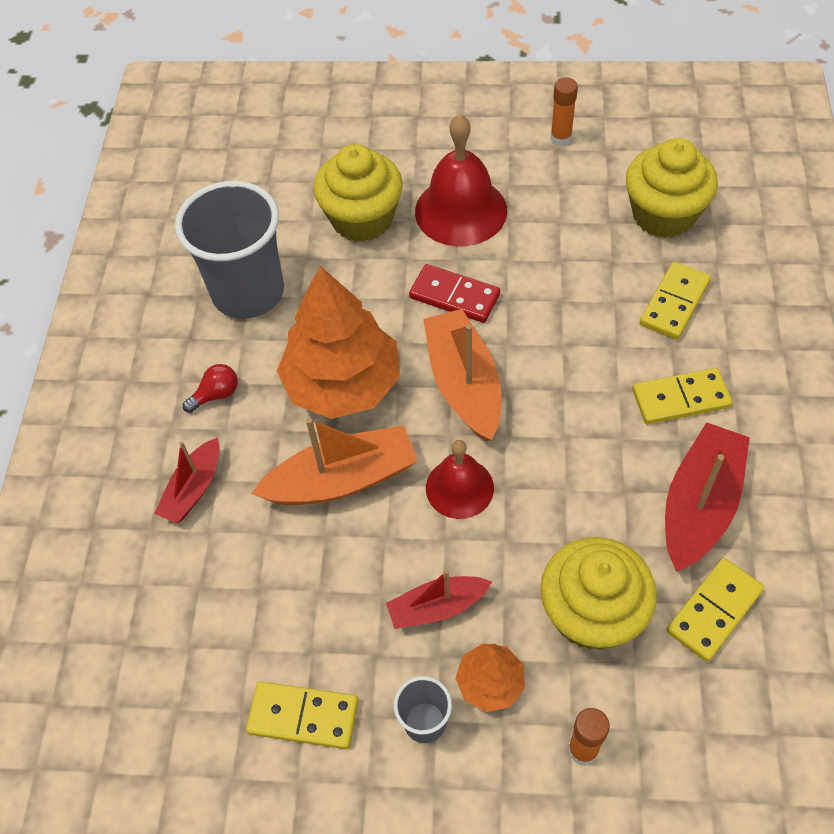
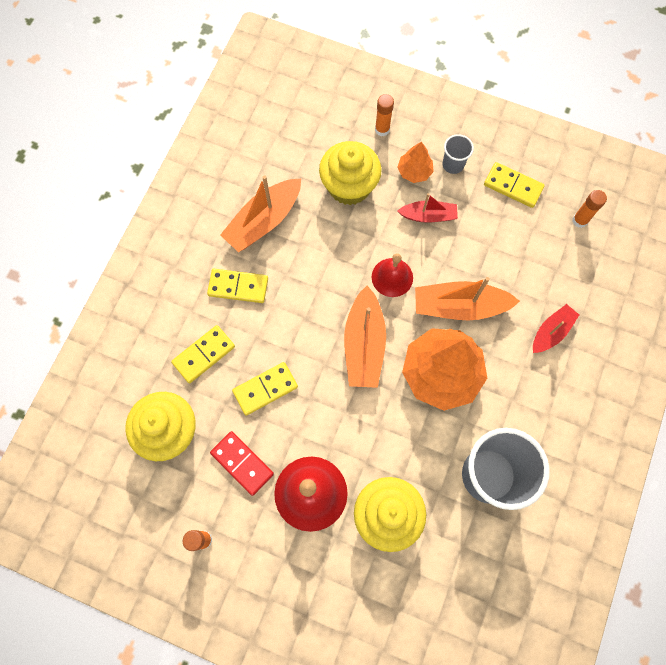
camera: 165 degrees left, 15 degrees up
(171, 690) = (579, 220): none -> orange glue stick
(216, 395) = (526, 395): red light bulb -> none
(454, 296) = (344, 415): red domino -> red domino (242, 463)
(699, 505) = (264, 221): red boat -> orange boat
(713, 610) = (287, 167): yellow domino -> yellow domino (265, 389)

